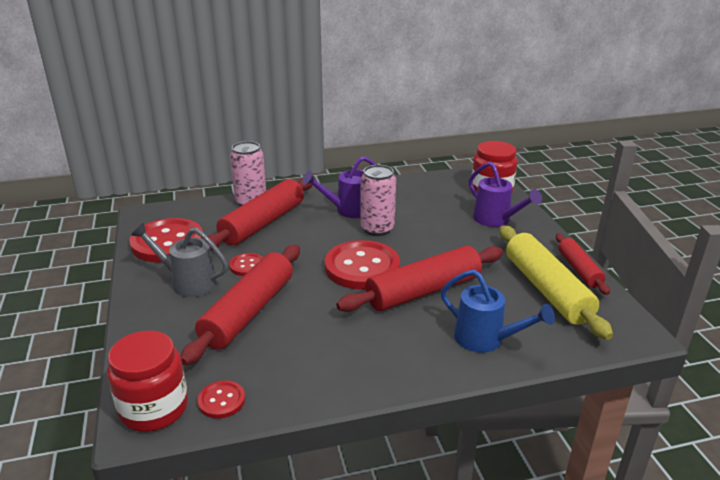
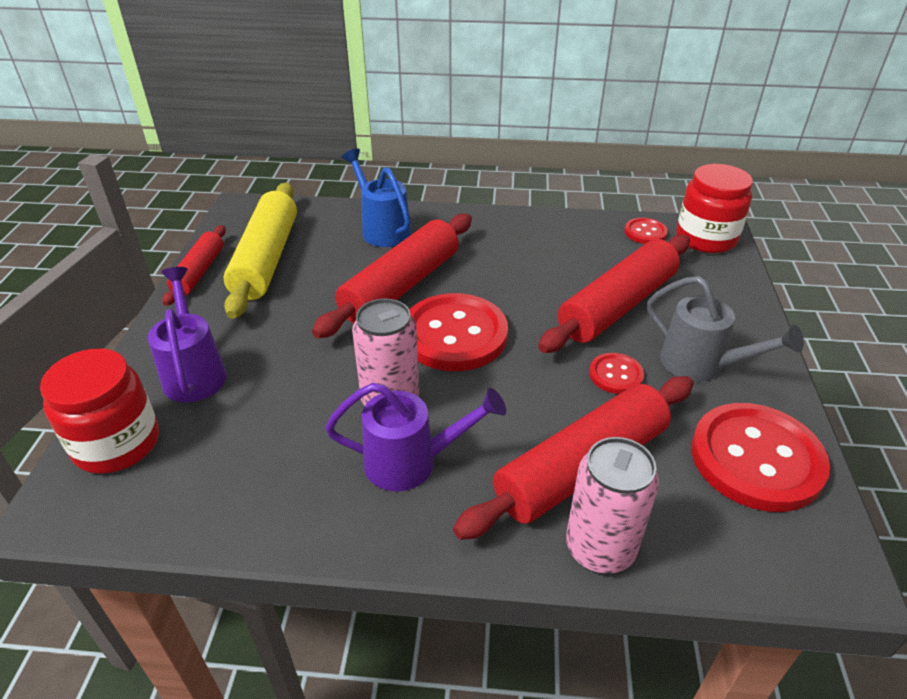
camera: 160 degrees left, 10 degrees up
(423, 291) = (401, 287): red rolling pin -> red rolling pin turned 45 degrees counterclockwise

